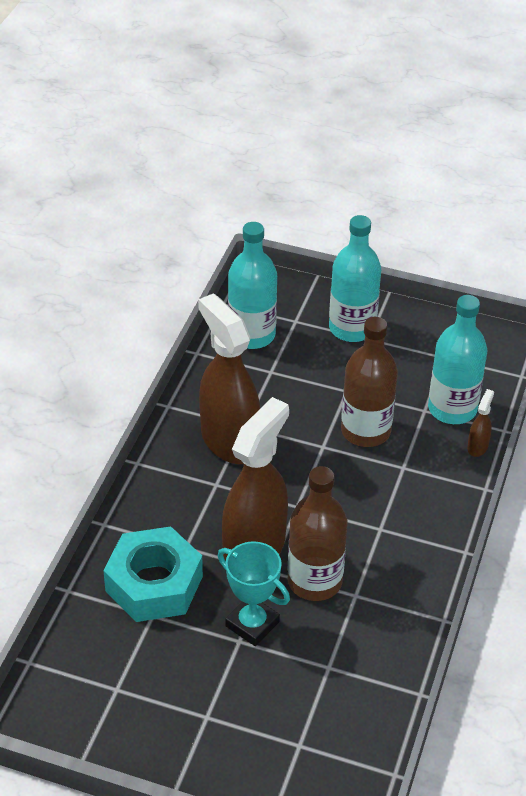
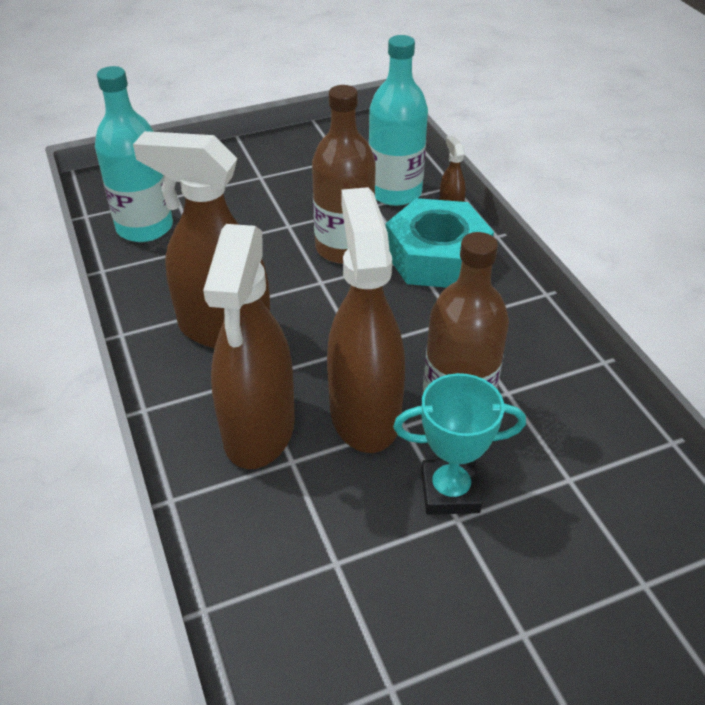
camera: 40 degrees left, 0 degrees up
(154, 584) = (300, 525): turquoise nut -> turquoise nut (436, 256)
(186, 517) = (259, 430): none -> brown spray bottle
(352, 328) = (235, 176): turquoise bottle -> none

